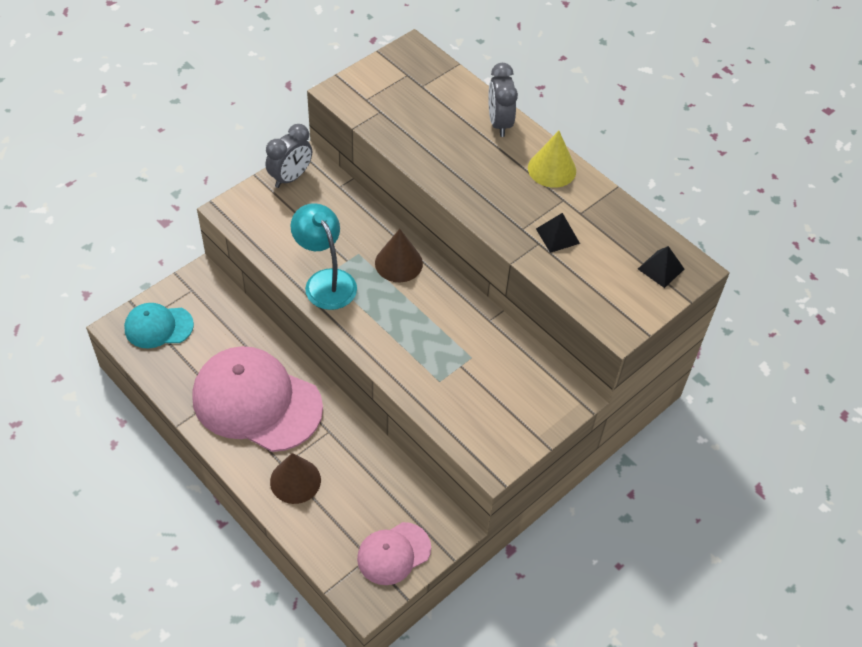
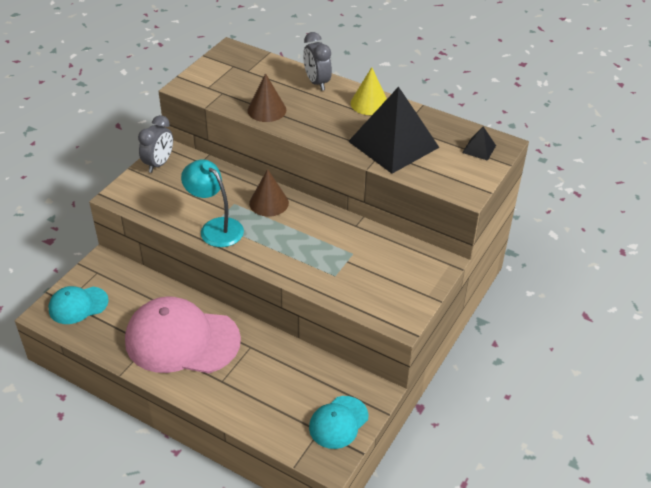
camera: 15 degrees left, 10 degrees down
(295, 480) = (236, 390): brown cone -> brown cone (267, 110)
(393, 553) = (338, 422): pink cap -> turquoise cap
(557, 236) = (393, 144): black pyramid -> black pyramid, size x2.43

